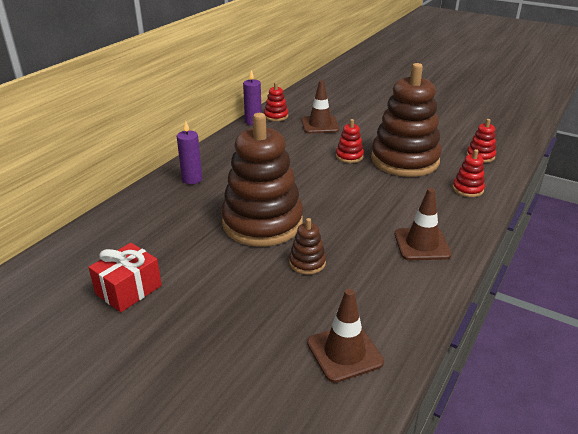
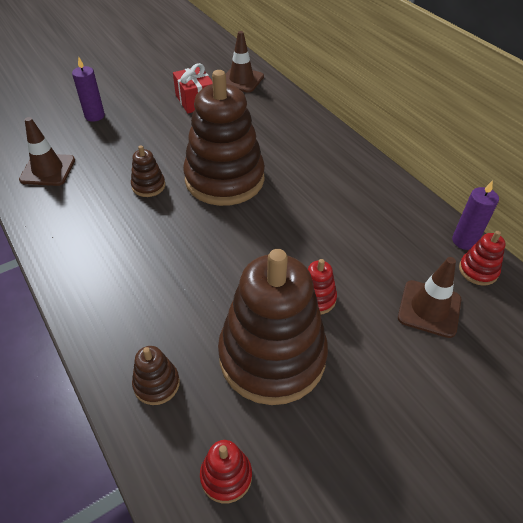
camera: 115 degrees right, 15 degrees up
(192, 179) = (331, 157): purple candle -> purple candle (94, 116)
(422, 244) = (104, 271): brown traffic cone -> brown traffic cone (241, 80)
(467, 189) = (156, 384): red stacking toy -> brown stacking toy

